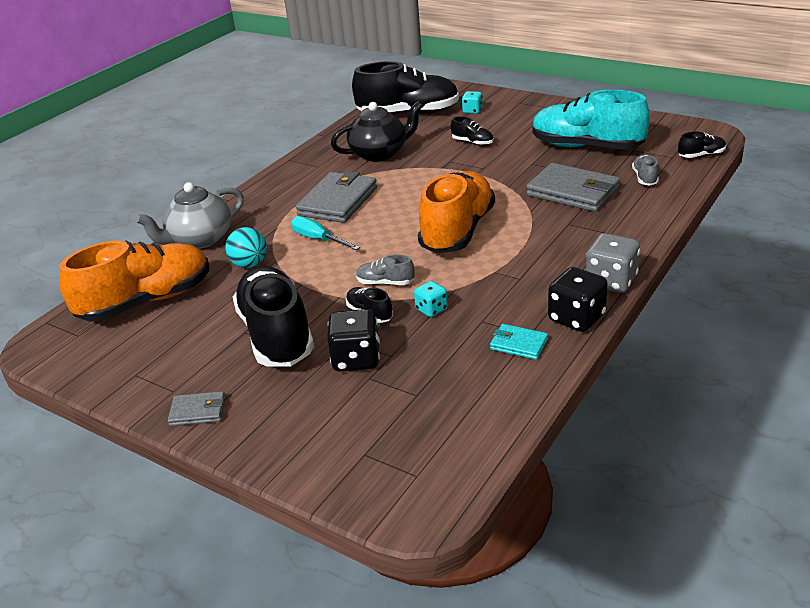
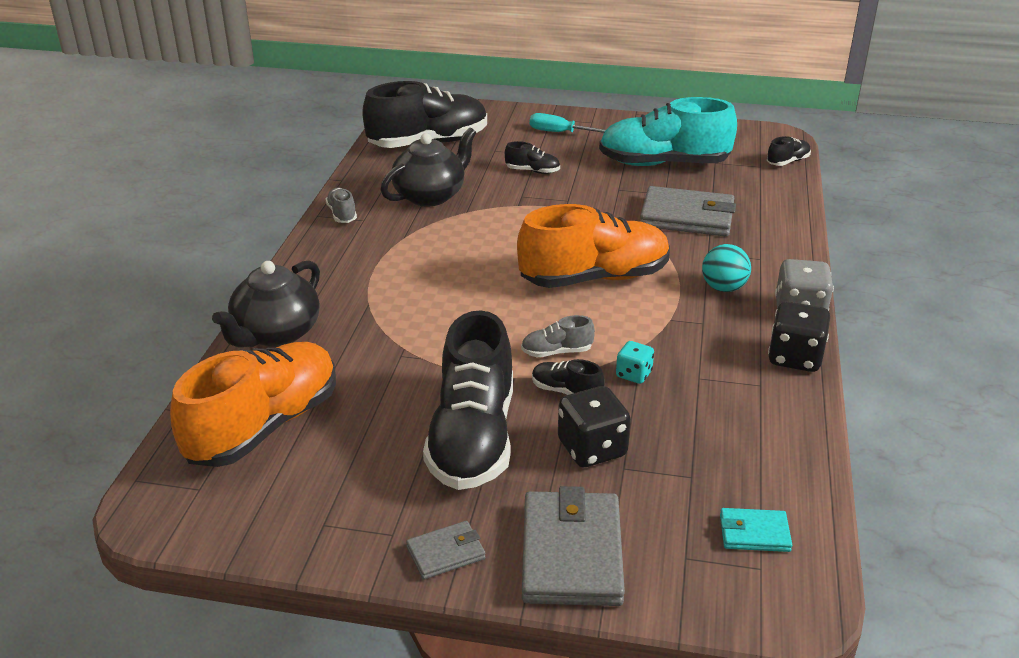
camera: 25 degrees left, 0 degrees up
(200, 240) = (276, 334): grey teapot -> black teapot
(250, 264) = (369, 355): turquoise ball -> turquoise ball (723, 288)
(276, 335) = (473, 438): black shoe -> black shoe turned 135 degrees counterclockwise
(318, 239) = (434, 311): turquoise screwdriver -> turquoise screwdriver (560, 133)
(338, 202) = (423, 261): grey wallet -> grey wallet (571, 553)
(457, 231) = (594, 278): orange shoe -> orange shoe turned 75 degrees clockwise
(472, 111) = (504, 133): turquoise dice -> none
(519, 344) = (757, 397): turquoise wallet -> turquoise wallet (754, 533)
(645, 178) = (750, 193): grey shoe -> grey shoe (342, 214)

